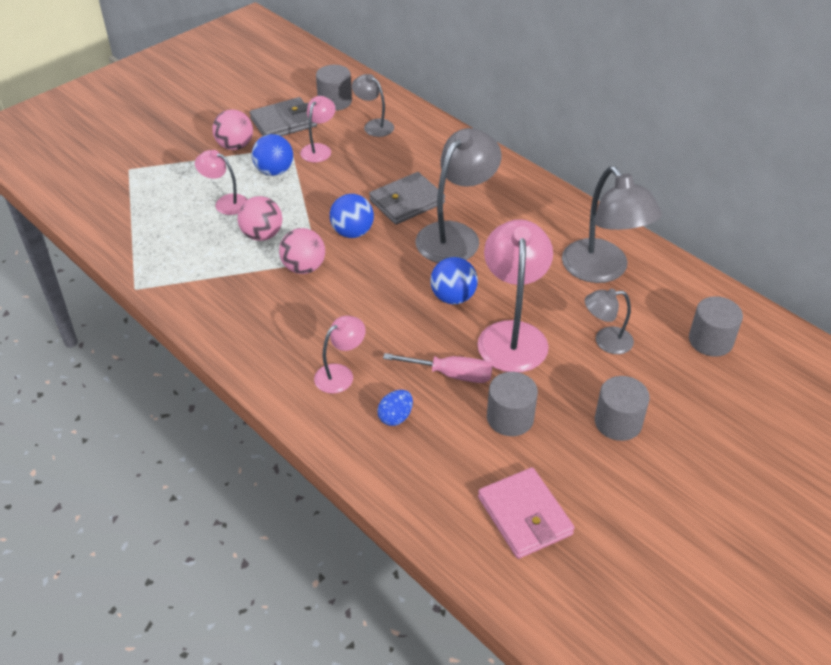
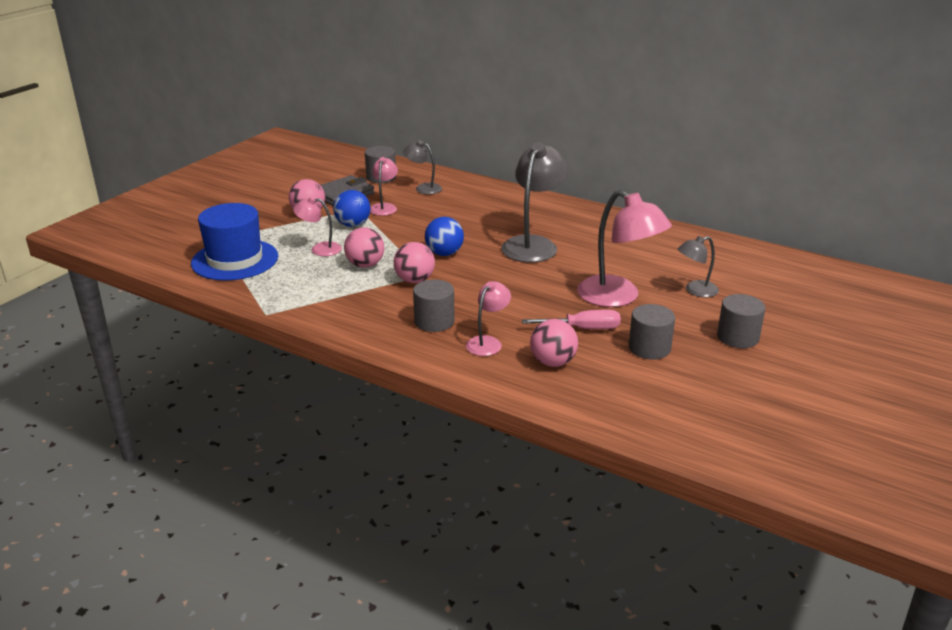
camera: 15 degrees left, 15 degrees down
(134, 204) = (235, 260): none -> blue hat
(395, 417) = (552, 362): blue egg -> pink ball
(406, 202) = (479, 229): grey wallet -> none
(453, 297) = (555, 281): blue ball -> none
(512, 335) = (618, 297): pink lamp -> pink lamp turned 150 degrees clockwise
(524, 516) = (701, 407): pink wallet -> none
(602, 270) = (665, 250): grey lamp -> none
(710, 341) = (776, 279): grey cylinder -> grey cylinder (434, 321)

